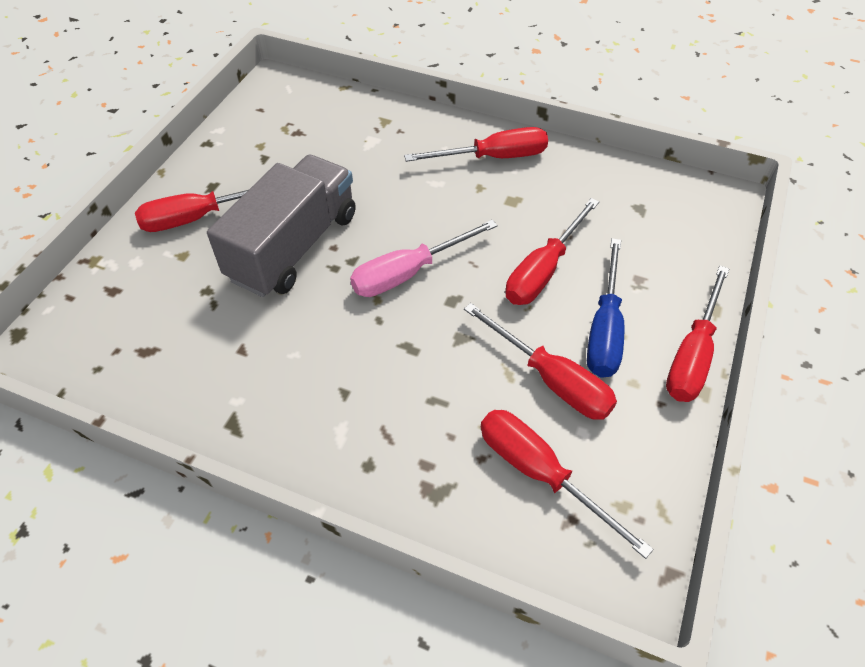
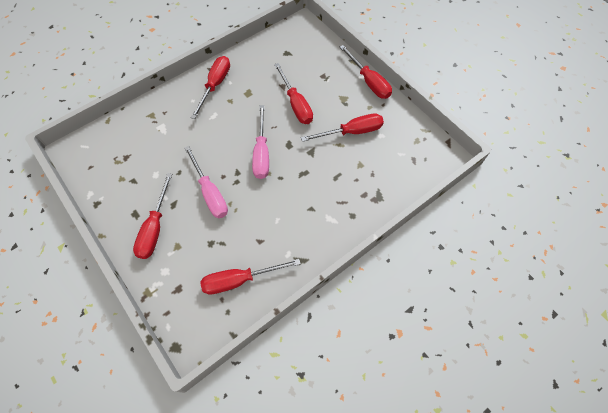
camera: 60 degrees left, 10 degrees up
(294, 246) = (210, 193): grey truck -> pink screwdriver
(540, 473) = (390, 158): red screwdriver -> red screwdriver (240, 280)
(604, 329) = (339, 101): blue screwdriver -> none

